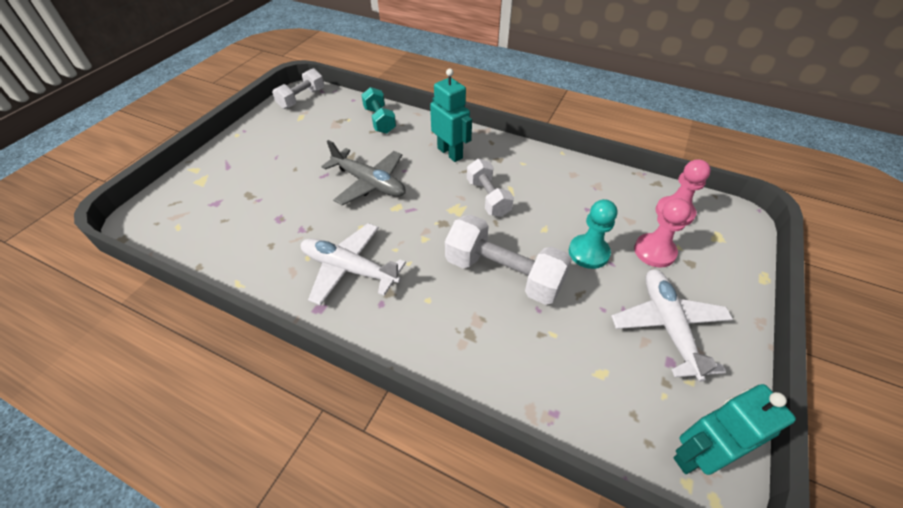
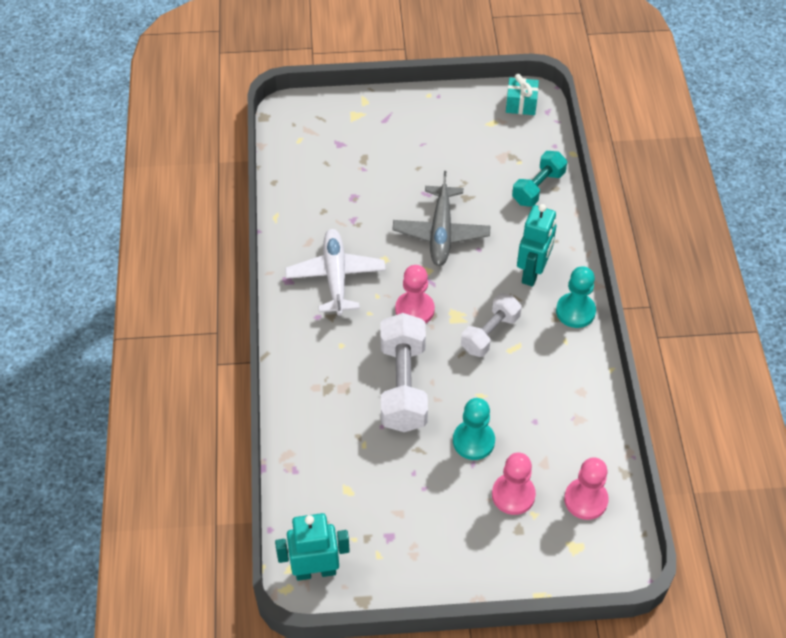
camera: 60 degrees right, 5 degrees up
(302, 98) = (521, 104): white dumbbell -> turquoise gift
(430, 231) = (414, 310): none -> pink pawn
(501, 148) = (575, 311): none -> turquoise pawn
(667, 325) = (426, 526): white plane -> none
(697, 455) = (315, 571): turquoise robot -> turquoise robot turned 45 degrees counterclockwise

